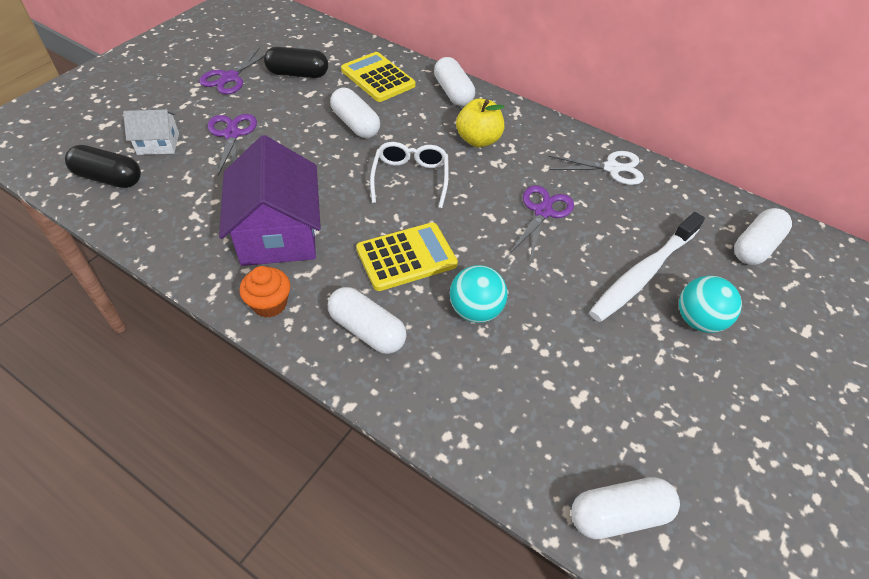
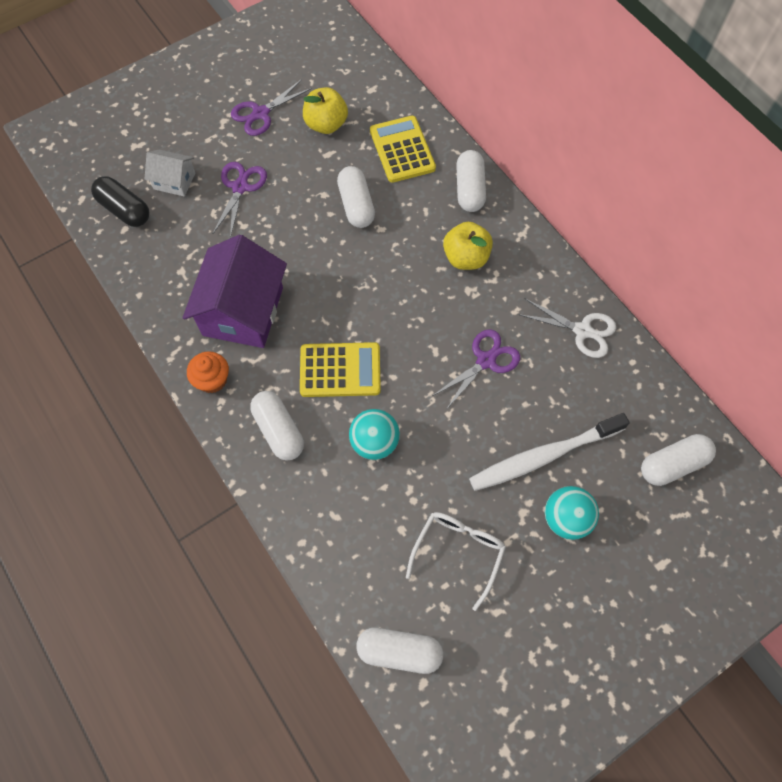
camera: 25 degrees right, 15 degrees up
(298, 74) = (326, 124): black capsule -> yellow apple
(410, 178) = (380, 285): white glasses -> white glasses (458, 552)

